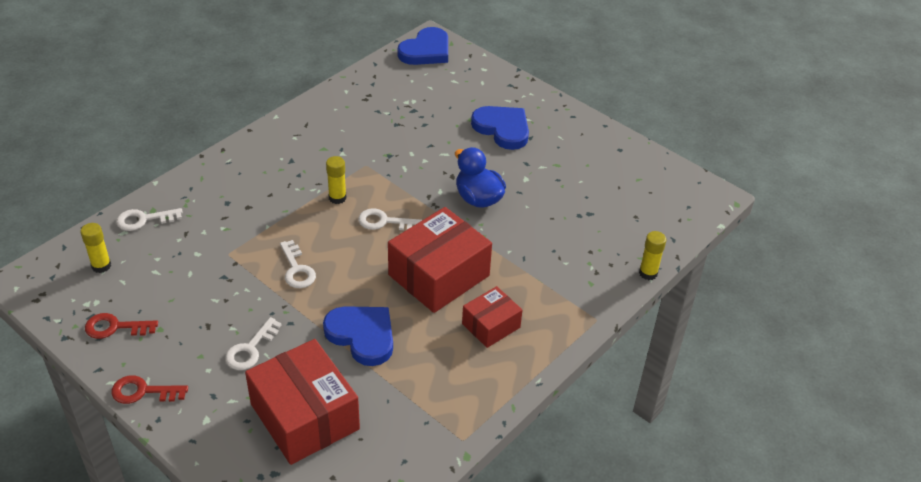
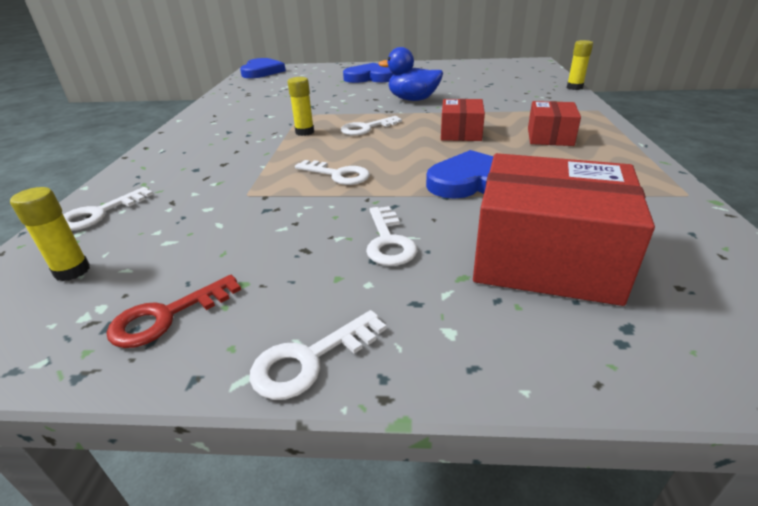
camera: 35 degrees left, 10 degrees down
(143, 391) = (310, 360): red key -> white key
(438, 275) = (460, 133): red box -> red box, size x0.55

